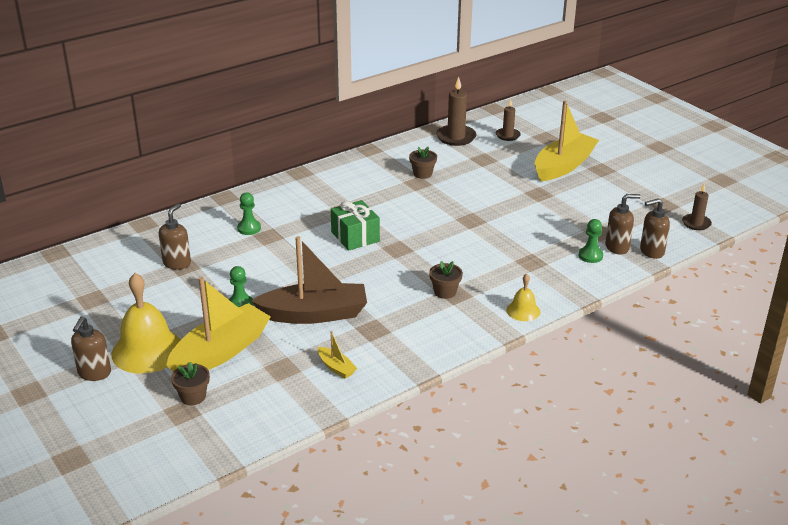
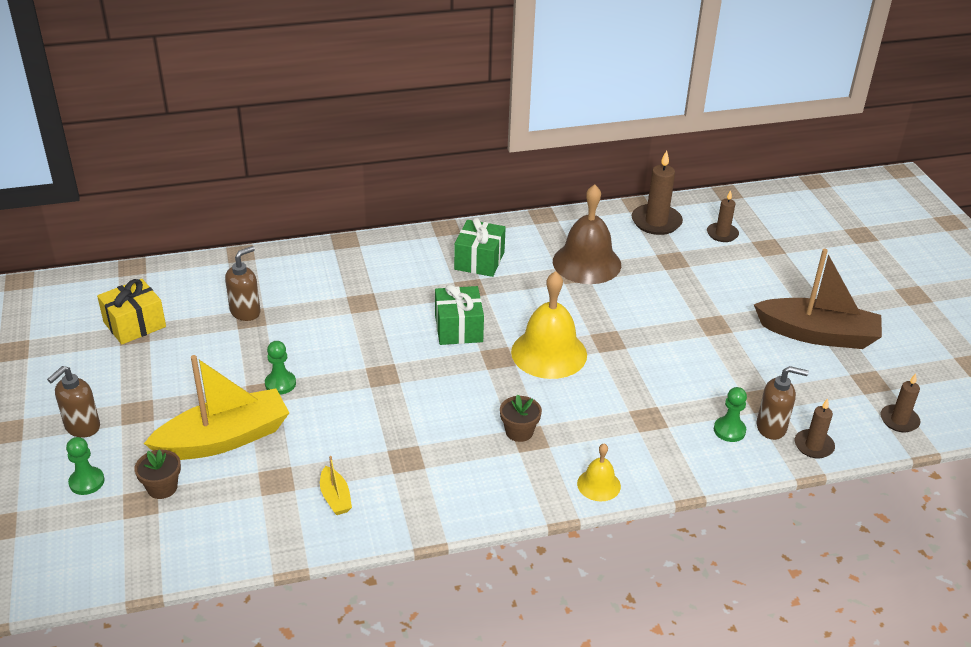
camera: 20 degrees right, 5 degrees up
(88, 292) = (134, 324): none -> yellow gift
(147, 350) = (151, 414): yellow bell -> yellow bell (549, 353)
(249, 228) = (347, 287): green pawn -> green pawn (87, 482)
(314, 314) = (353, 419): brown boat -> brown boat (817, 334)
(341, 189) = (479, 261): none -> green gift
(422, 174) = (586, 263): brown flower pot -> brown bell
(563, 166) = (769, 293): yellow boat -> none
(651, 251) = (813, 446): brown soap dispenser -> brown candle

